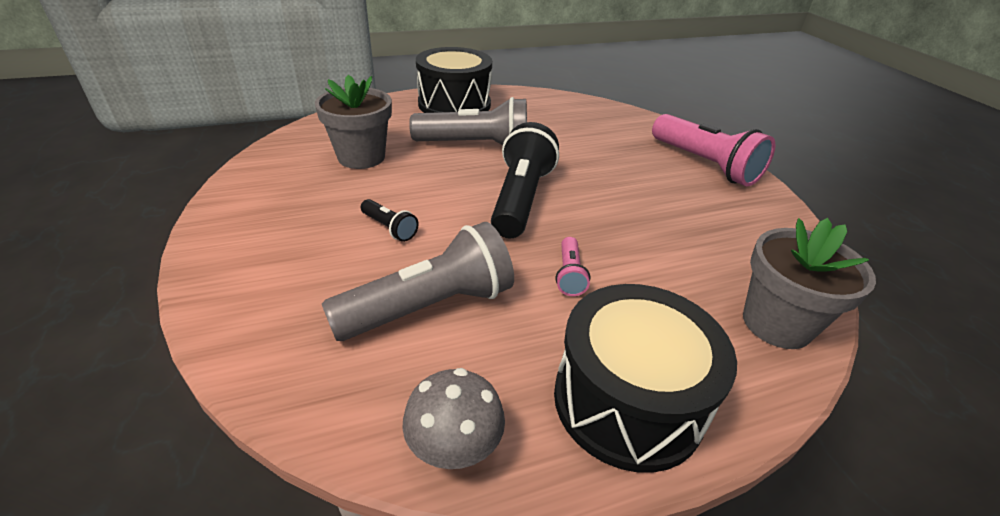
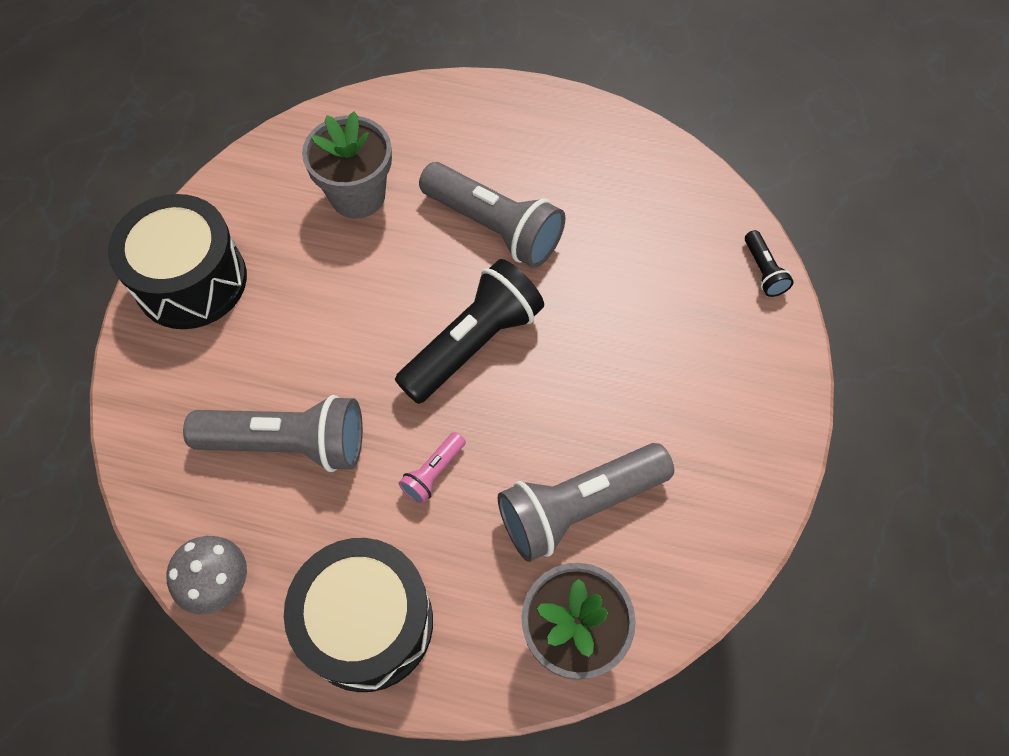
camera: 35 degrees right, 25 degrees up
(389, 228) = (317, 326): black flashlight -> black flashlight (763, 271)
(454, 104) = (530, 128): black drum -> black drum (191, 280)
(687, 251) = (578, 506): none -> grey flashlight
(705, 164) = (748, 390): pink flashlight -> none

